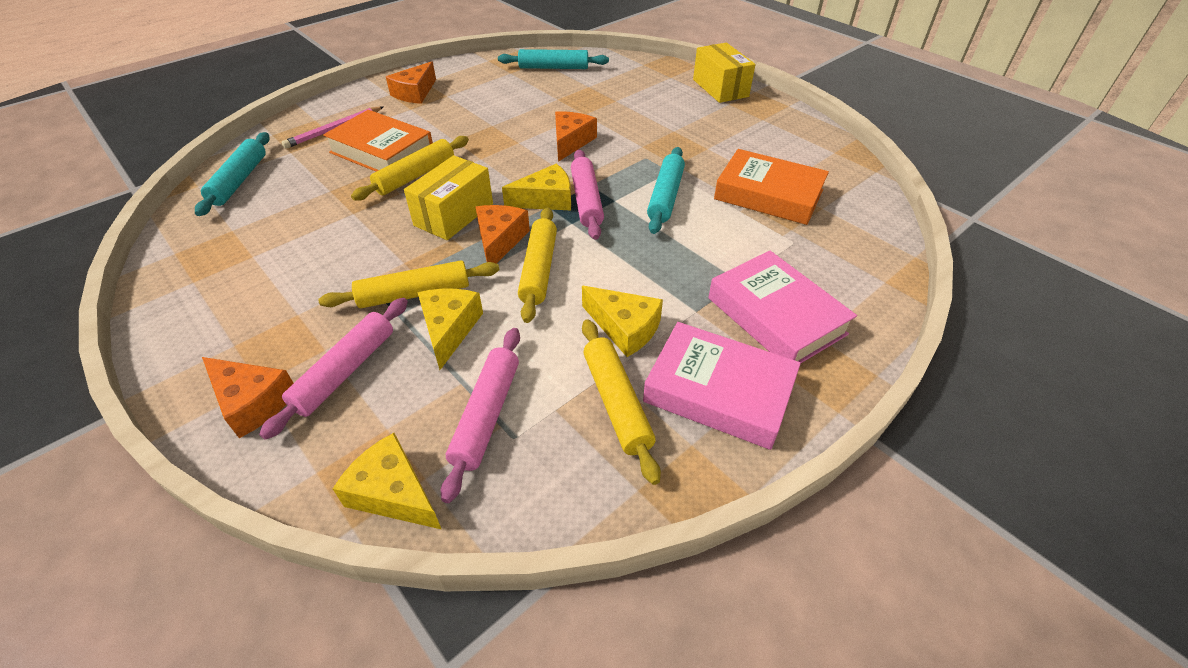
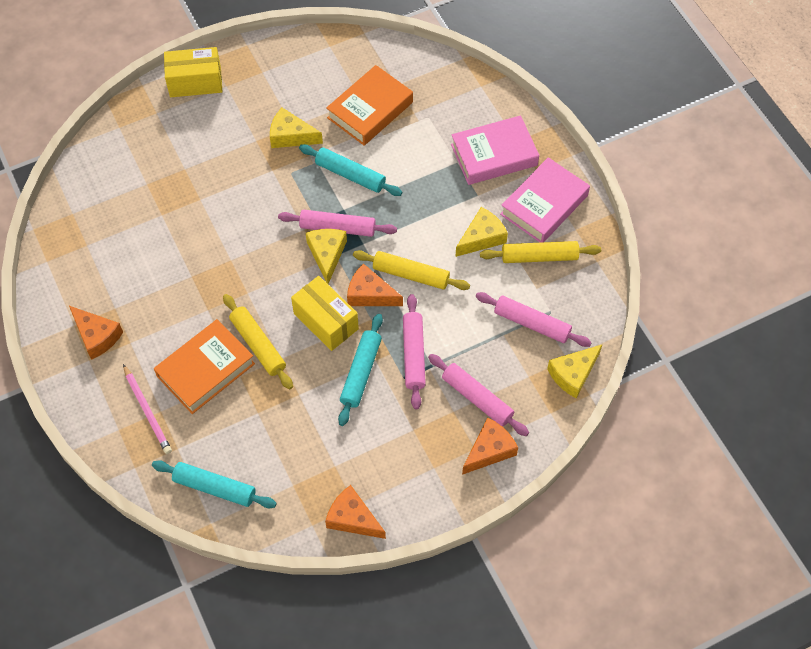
camera: 75 degrees left, 15 degrees up
(414, 294) = (413, 355): yellow rolling pin -> pink rolling pin
(449, 329) = (455, 336): yellow cheese -> yellow cheese (291, 136)
(553, 68) = (93, 205): turquoise rolling pin -> turquoise rolling pin (361, 373)
(571, 142) = (246, 220): orange cheese -> orange cheese (352, 518)

